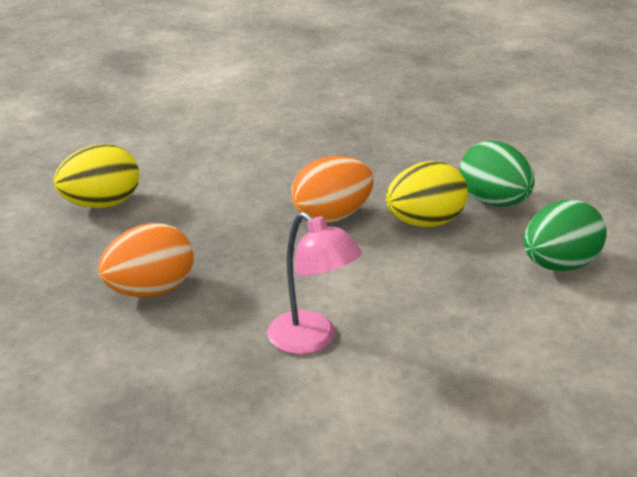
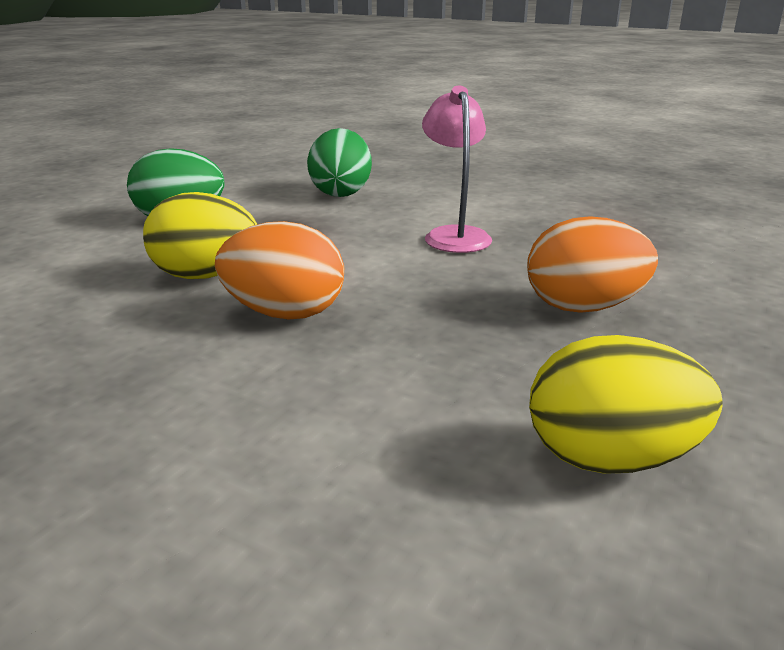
camera: 145 degrees left, 5 degrees down
(493, 202) = (101, 270): green egg -> green egg (341, 193)

